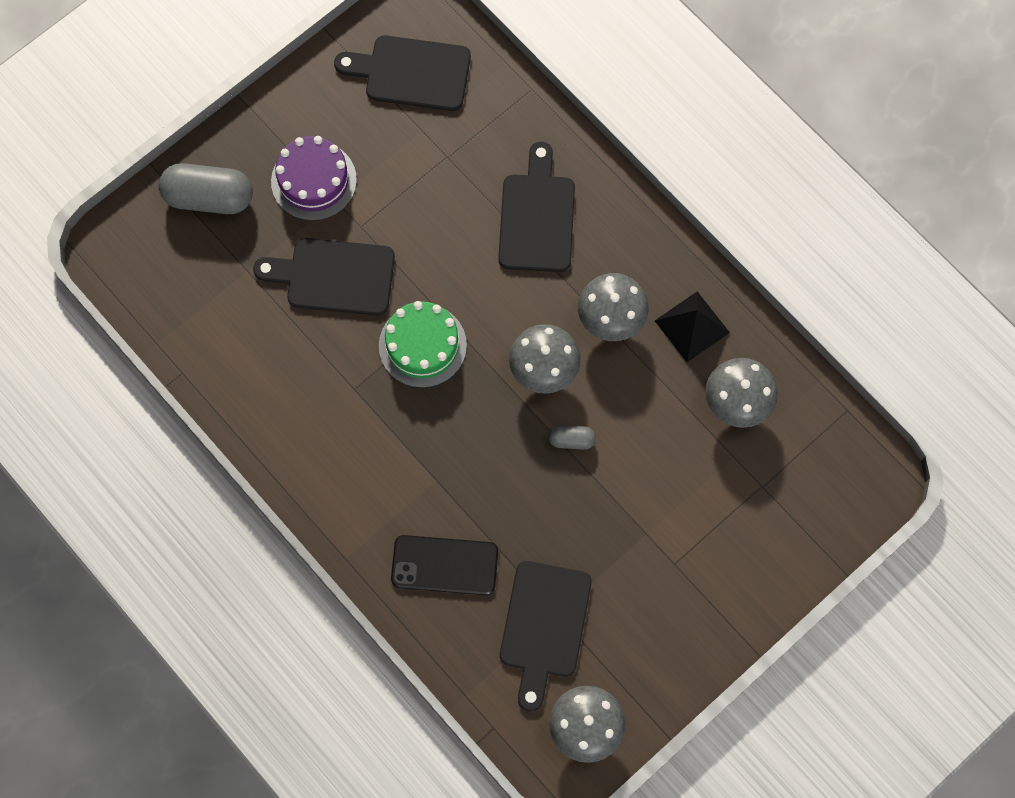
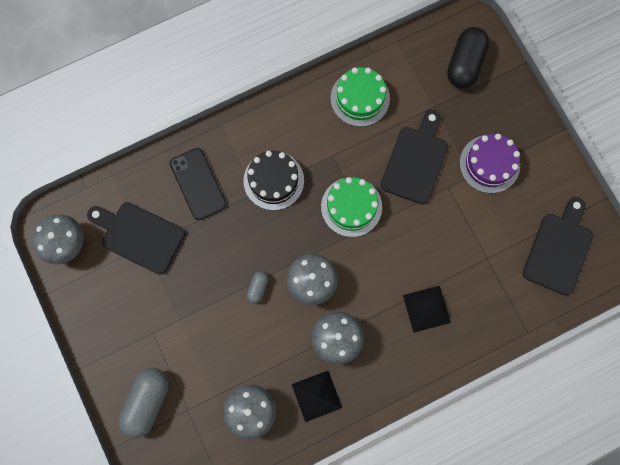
camera: 105 degrees right, 5 degrees up
(171, 243) = (465, 64): none -> black capsule
(209, 197) = (492, 94): grey capsule -> grey capsule (147, 402)
(257, 373) = (360, 98): none -> green cake
(412, 460) = (273, 180): none -> black cake
(444, 565) = (198, 184): black phone -> black phone turned 45 degrees counterclockwise
(537, 217) = (426, 309): black cutting board -> black pyramid

